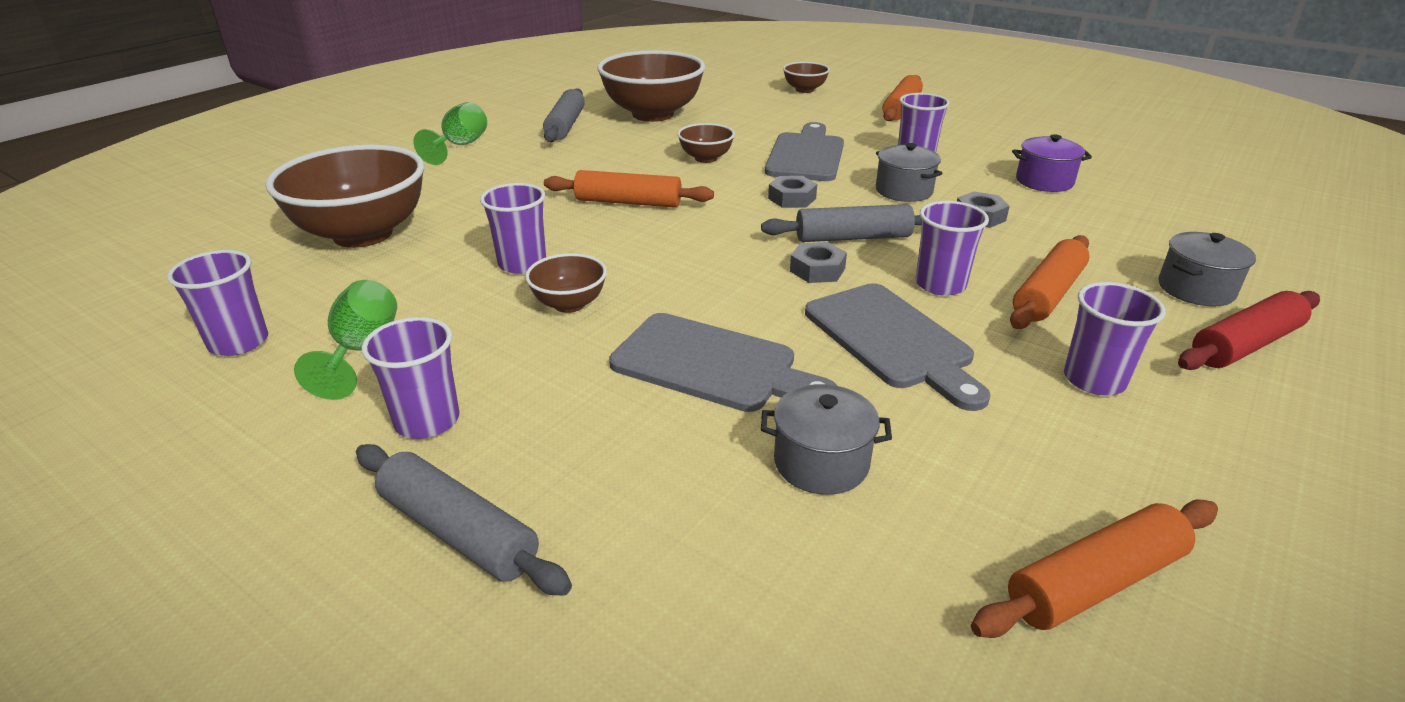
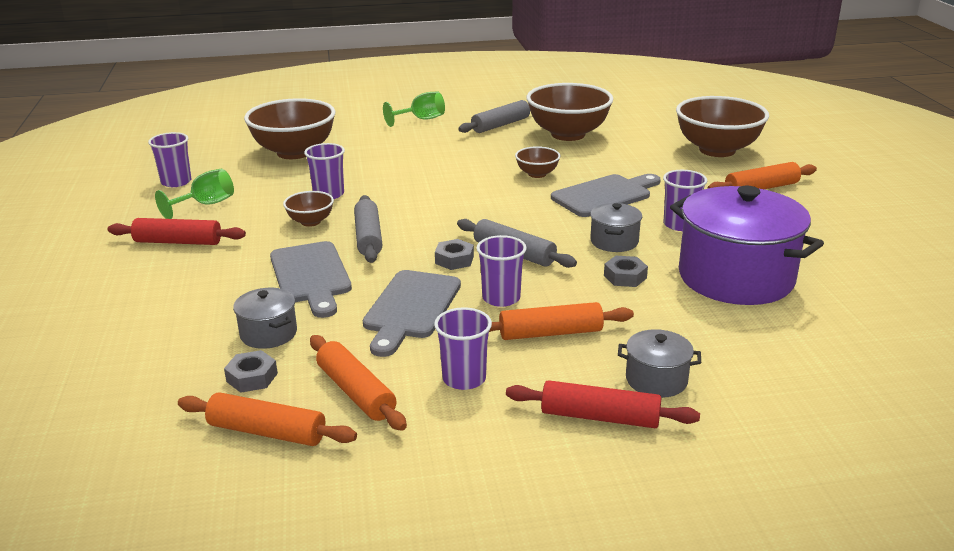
camera: 45 degrees right, 5 degrees down
(427, 421) = (178, 242): purple cup -> red rolling pin
(458, 532) = (121, 283): grey rolling pin -> grey rolling pin (368, 237)
(628, 202) = (439, 183): orange rolling pin -> orange rolling pin (356, 392)
(792, 198) = (532, 217): grey nut -> grey nut (252, 377)
(804, 90) = (717, 150): brown bowl -> brown bowl, size x2.09
(1044, 181) = (735, 277): purple pot -> purple pot, size x2.20

